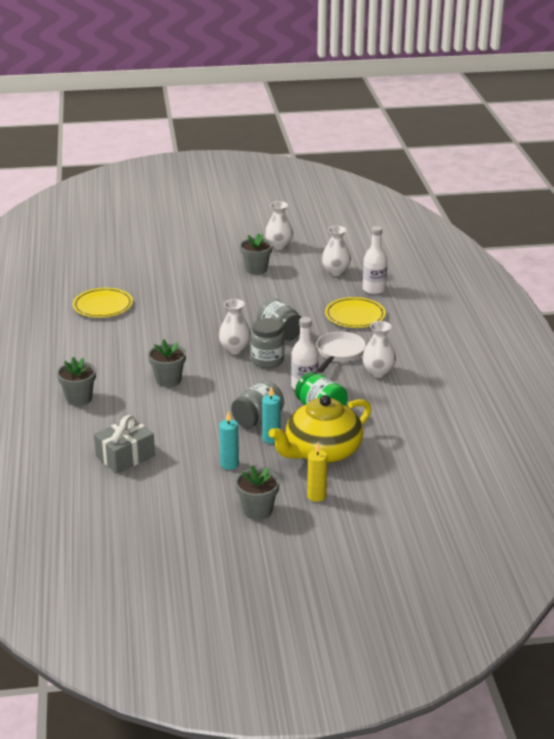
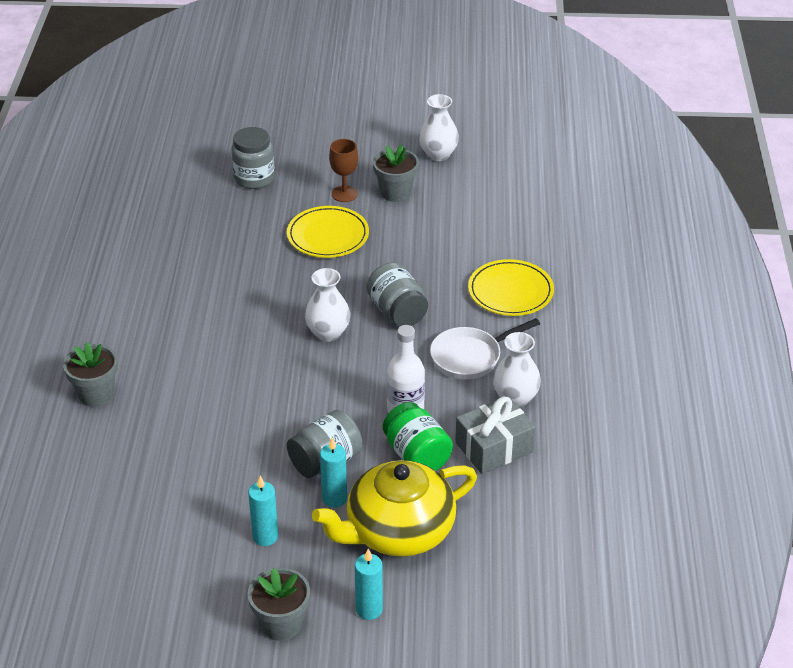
camera: 10 degrees right, 10 degrees up
(103, 306) = (171, 235): yellow plate -> yellow plate (328, 235)
(125, 456) = (130, 503): grey gift -> grey gift (494, 447)
(168, 380) = (223, 376): grey flower pot -> none
(220, 273) = (344, 194): none -> brown goblet
(267, 360) = (367, 358): grey jar -> grey jar (254, 178)
(316, 496) = (369, 609): yellow candle -> turquoise candle
(336, 272) = (505, 209): white vase -> none
(339, 353) = (470, 357): white pan -> white pan turned 150 degrees counterclockwise
(374, 289) = (550, 247): white bottle -> none

